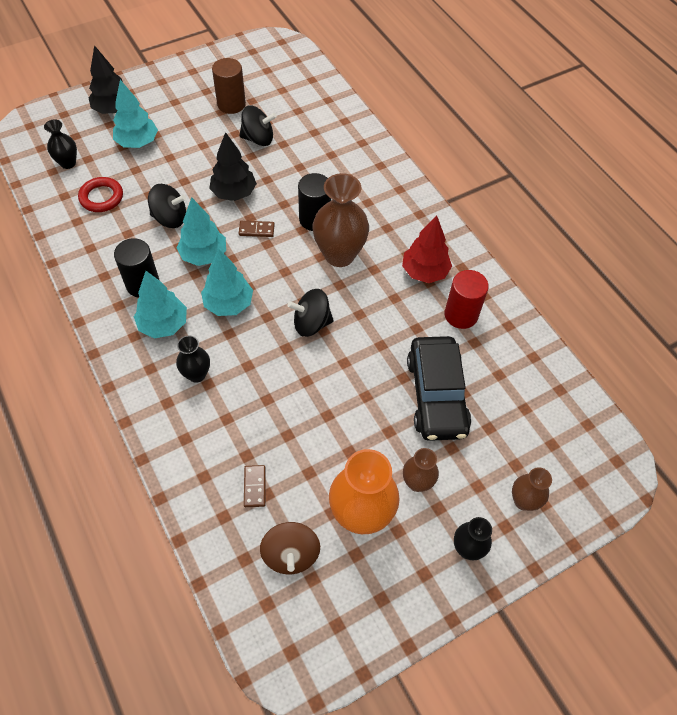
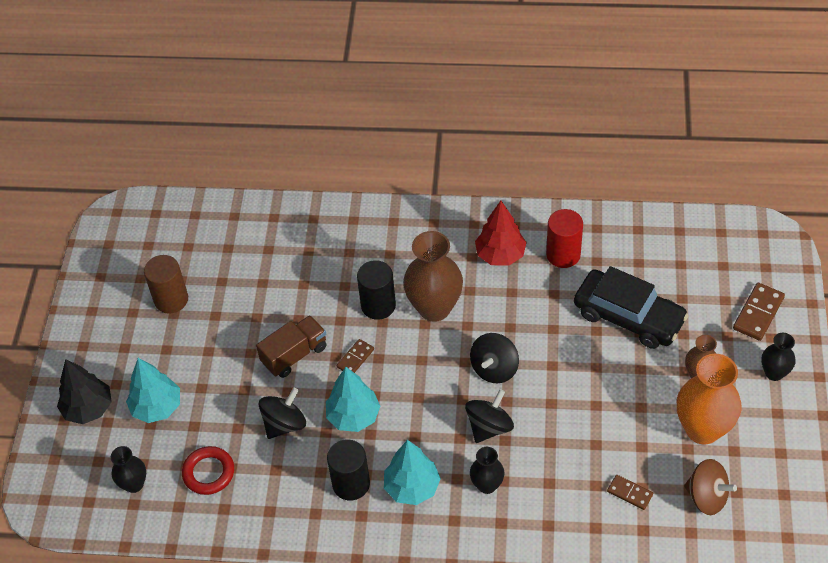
camera: 50 degrees left, 5 degrees down
(228, 304) = (426, 423): turquoise tree -> none
(234, 193) = (294, 355): black tree -> brown truck
(258, 139) = (239, 300): black spinning top -> black spinning top (489, 427)
(523, 501) = (758, 313): brown vase -> brown domino

